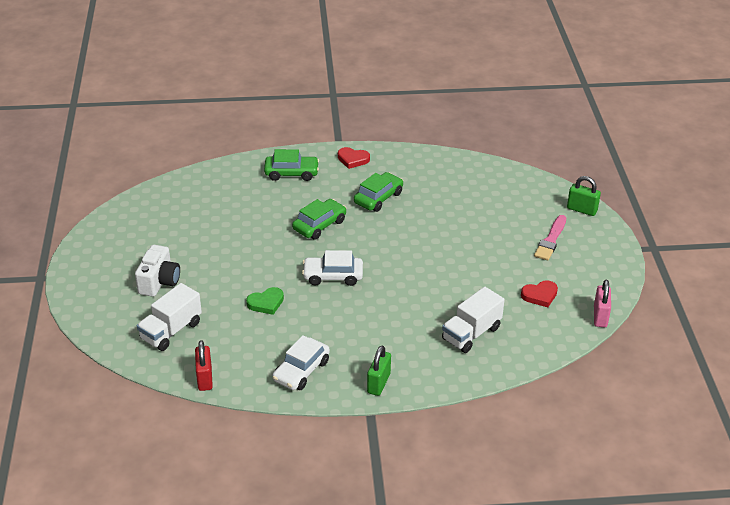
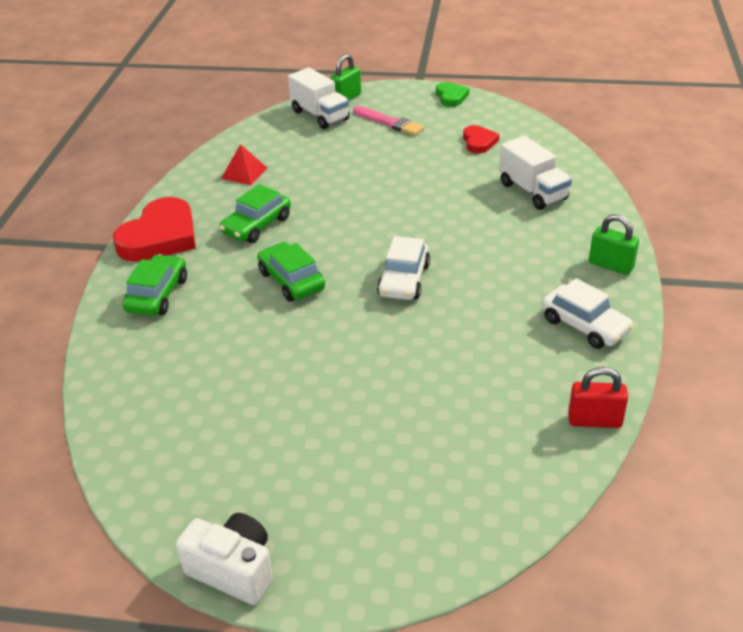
camera: 75 degrees left, 0 degrees up
(159, 282) = (363, 461): white camera -> white camera (233, 570)
(171, 331) = (485, 453): white truck -> white truck (320, 115)
(266, 303) = (443, 346): green heart -> green heart (451, 97)
(353, 159) = (160, 236): red heart -> red heart, size x1.93
(378, 198) = (257, 225): green car -> green car turned 105 degrees counterclockwise
(443, 178) = (244, 173): none -> red pyramid
(600, 316) = (519, 115): pink padlock -> none

